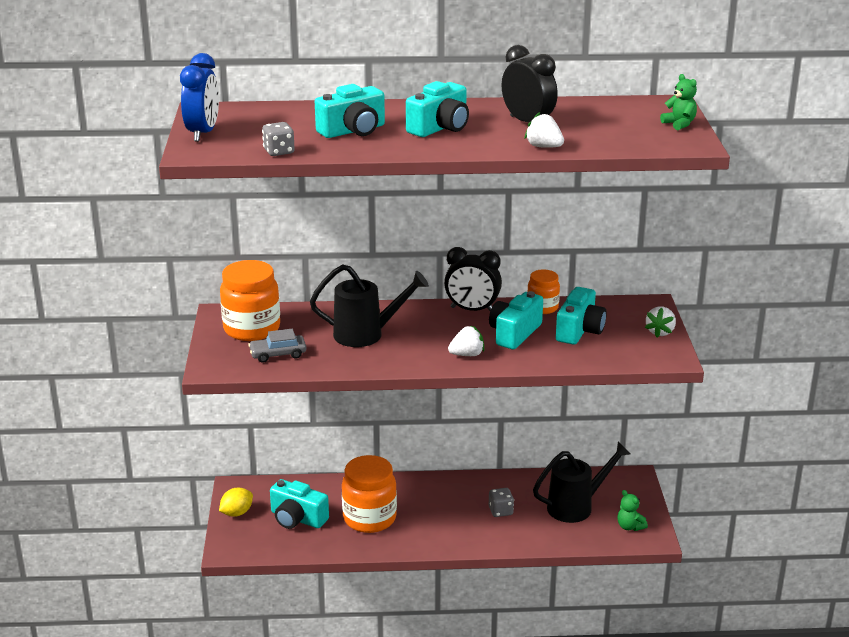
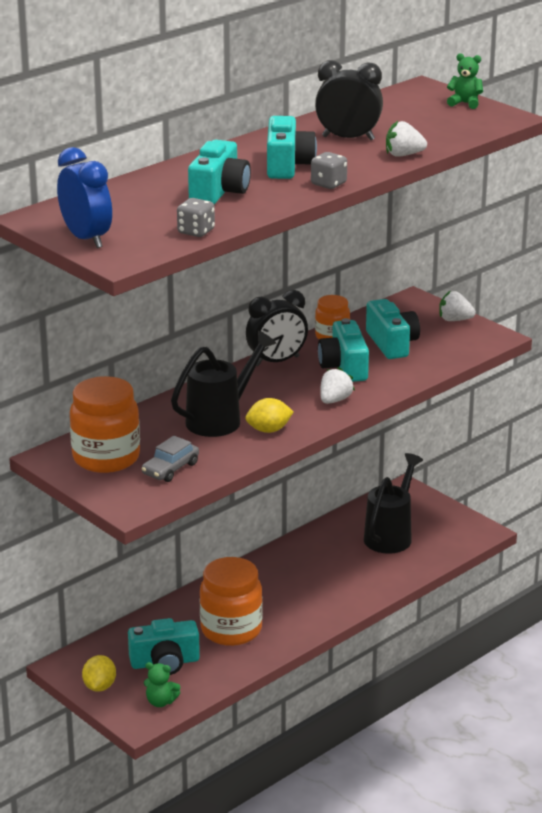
camera: 40 degrees left, 0 degrees up
(385, 356) = (269, 430): none -> yellow lemon
(500, 511) = (335, 569): grey dice -> grey dice (328, 184)
(630, 526) = (453, 531): green teddy bear -> green teddy bear (160, 702)
(660, 332) = (454, 320): white strawberry -> white strawberry turned 120 degrees clockwise

